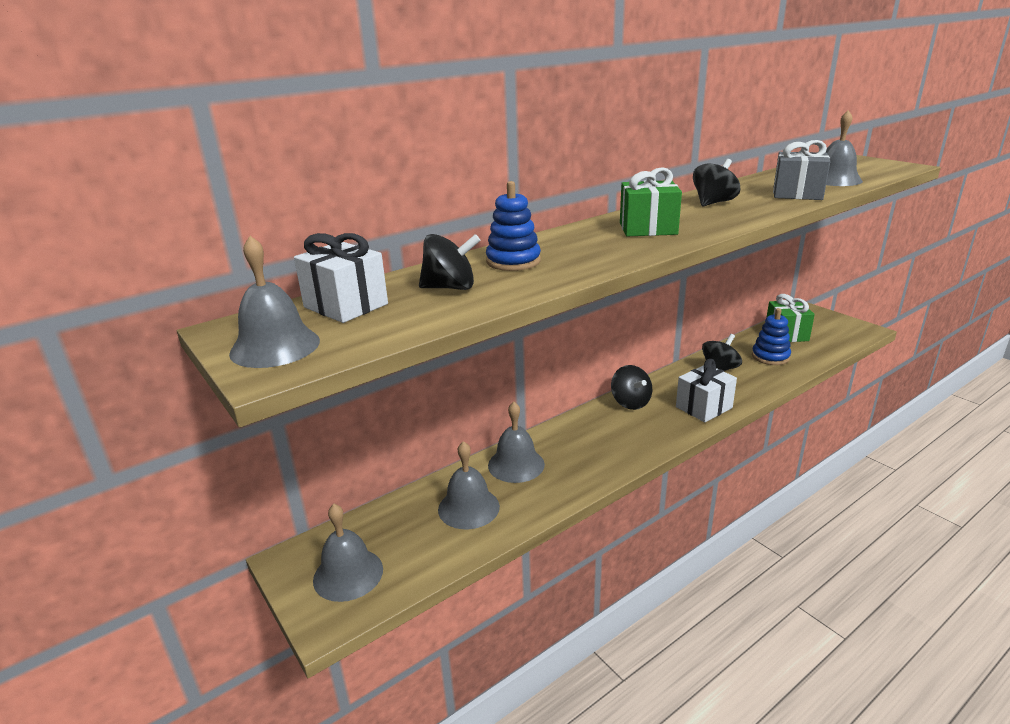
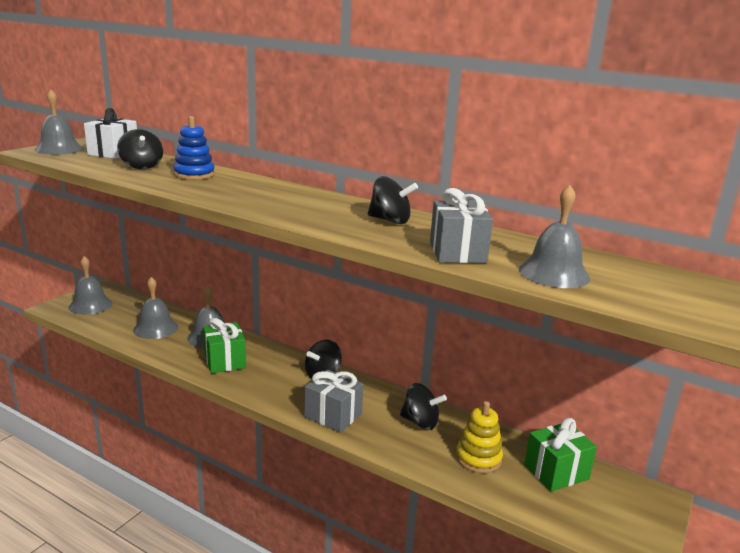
camera: 65 degrees right, 5 degrees down
(648, 229) = (288, 201): green gift -> green gift (225, 361)
(703, 407) = (333, 415): white gift -> grey gift
(770, 357) = (478, 458): blue stacking toy -> yellow stacking toy

